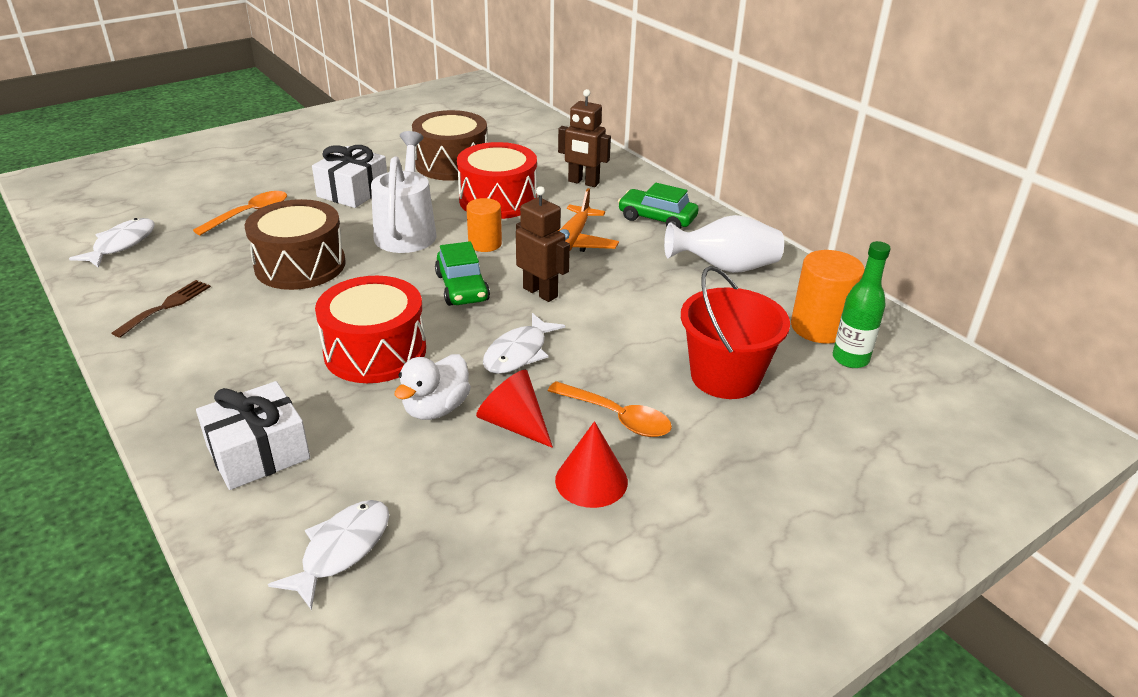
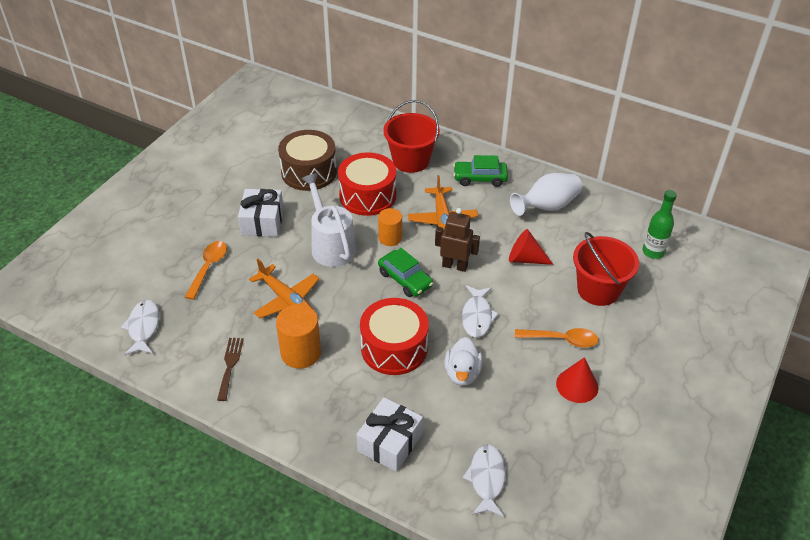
camera: 25 degrees left, 10 degrees up
(300, 265) = (286, 299): brown drum -> orange plane
(514, 424) = (512, 366): red cone -> red cone (525, 259)
(583, 182) = (411, 160): brown robot -> red bucket
(819, 327) = (624, 234): orange cylinder -> orange cylinder (301, 353)

